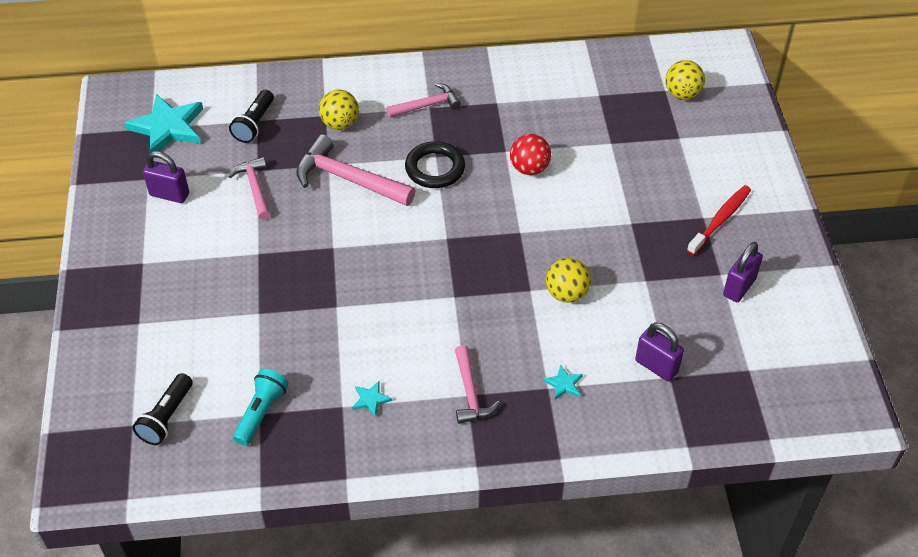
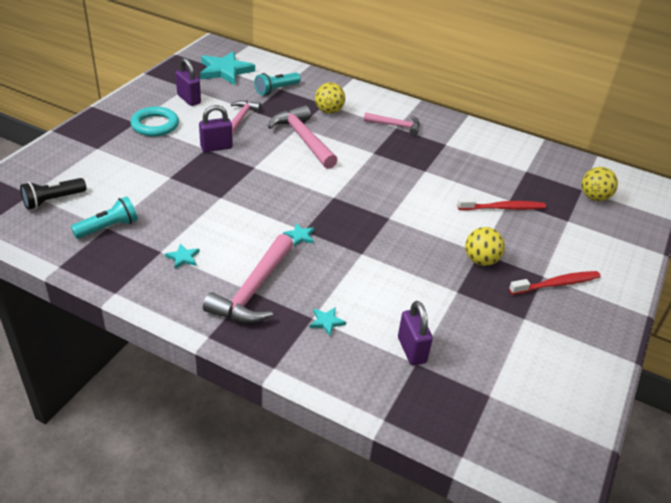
camera: 30 degrees right, 10 degrees down
(169, 253) = (155, 125): none -> turquoise ring
(254, 124) = (276, 90): black flashlight -> turquoise flashlight
(435, 168) = (366, 158): black ring -> none
(457, 305) = (300, 236): none -> turquoise star
(470, 393) = (253, 290): pink hammer -> pink hammer, size x1.63
(529, 168) = (432, 187): red ball -> none
(566, 294) = (386, 269): yellow ball -> yellow ball (480, 260)
(613, 156) = (503, 208): none -> red toothbrush
(739, 287) = (532, 335): purple padlock -> purple padlock (216, 147)

